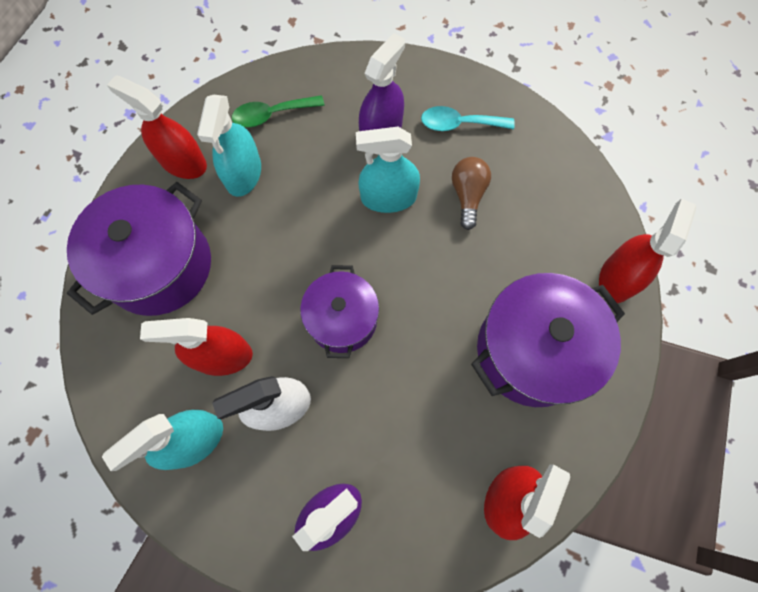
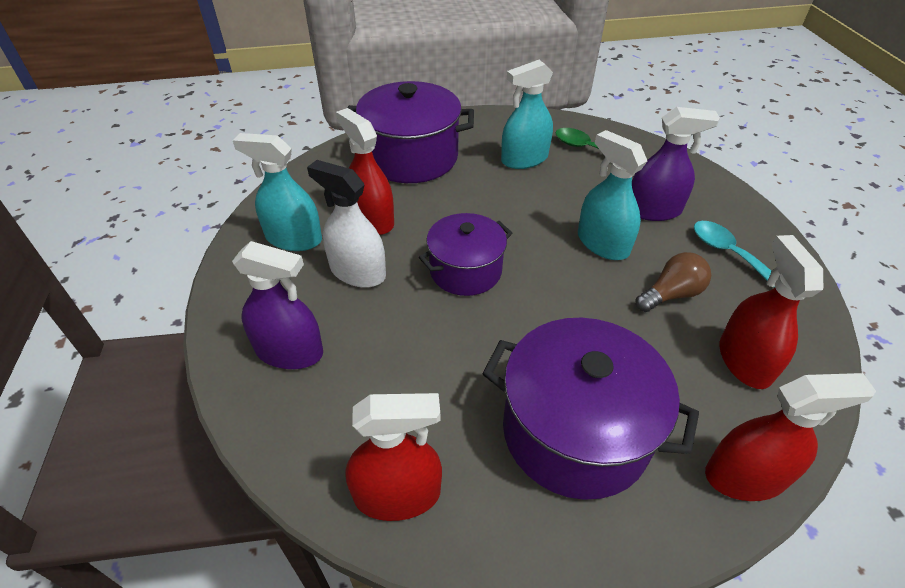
camera: 55 degrees right, 25 degrees down
(183, 162) = (498, 130): red spray bottle -> red spray bottle (744, 361)

